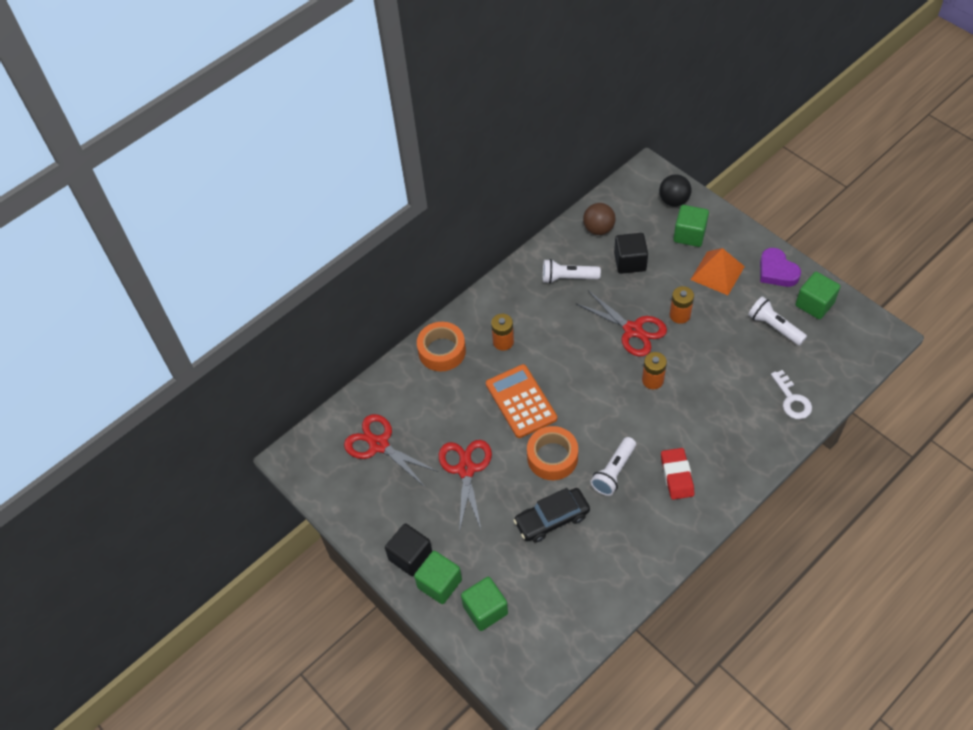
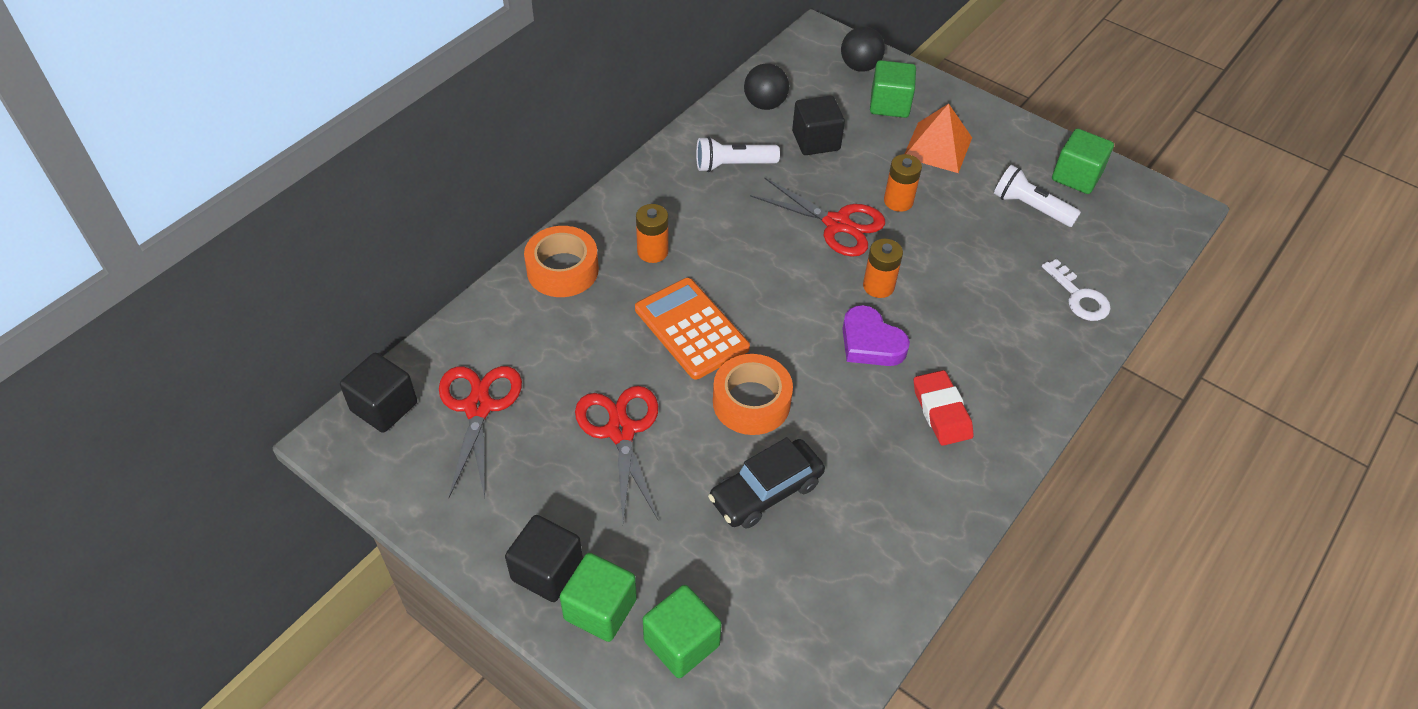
camera: 15 degrees left, 5 degrees down
(321, 439) = (384, 407): none -> black cube
(379, 445) = (478, 407): red scissors -> red scissors turned 60 degrees clockwise
(598, 229) = (765, 104): brown ball -> black ball
(614, 472) = (847, 414): white flashlight -> none
(777, 271) = (1016, 141): purple heart -> purple heart (870, 343)

